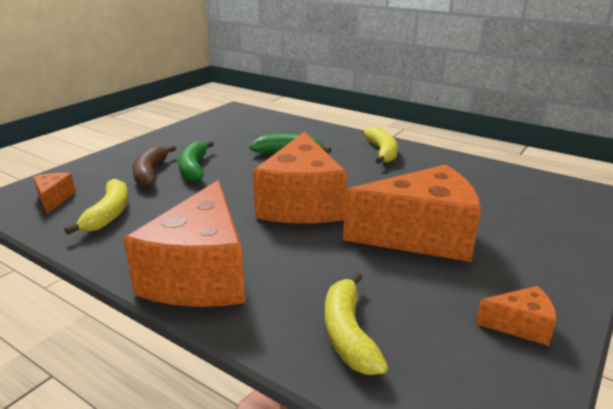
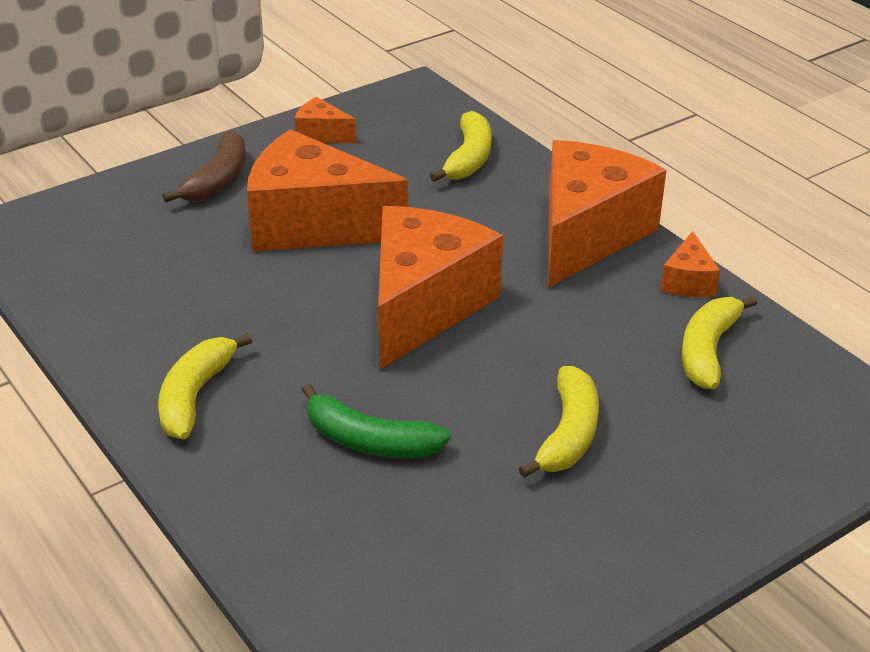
camera: 160 degrees left, 10 degrees up
(54, 199) = (805, 405): orange cheese -> orange cheese (688, 282)
(151, 173) = (650, 438): brown banana -> brown banana (218, 180)
(194, 168) = (568, 434): green banana -> yellow banana

